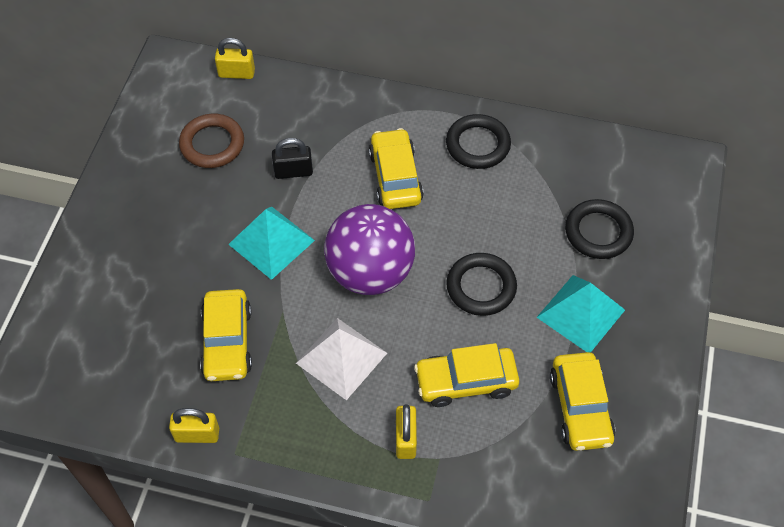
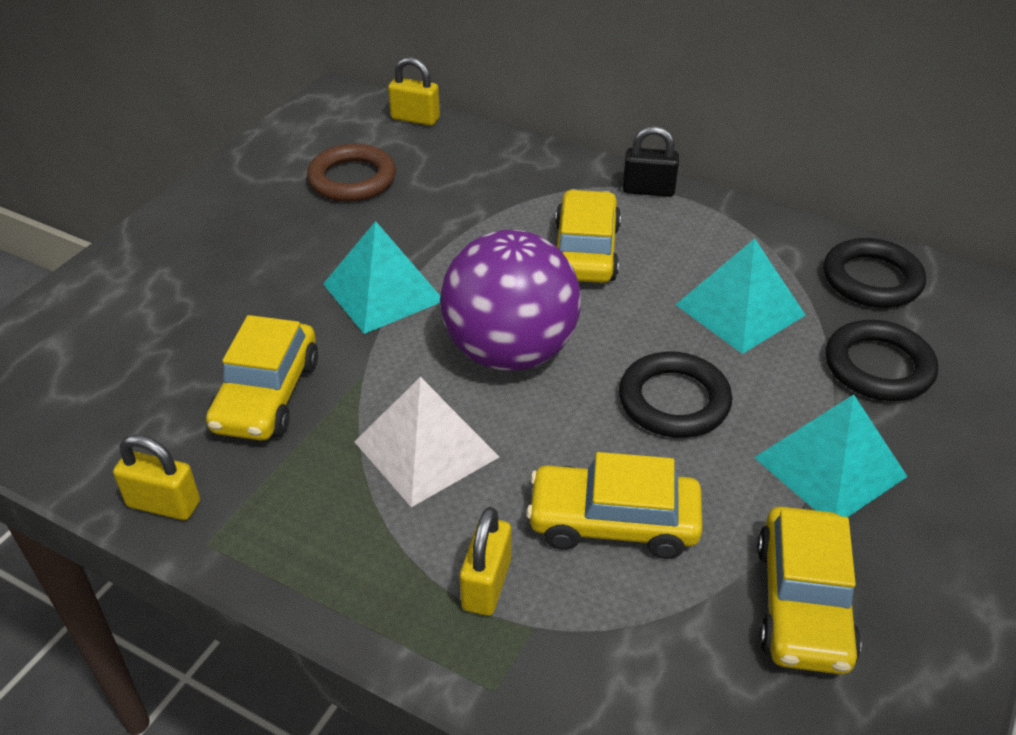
camera: 15 degrees right, 15 degrees down
(293, 171) = (446, 223): black padlock -> black padlock (648, 190)
(478, 145) = (714, 236): black ring -> black ring (871, 279)
(506, 205) = (740, 309): none -> turquoise pyramid

